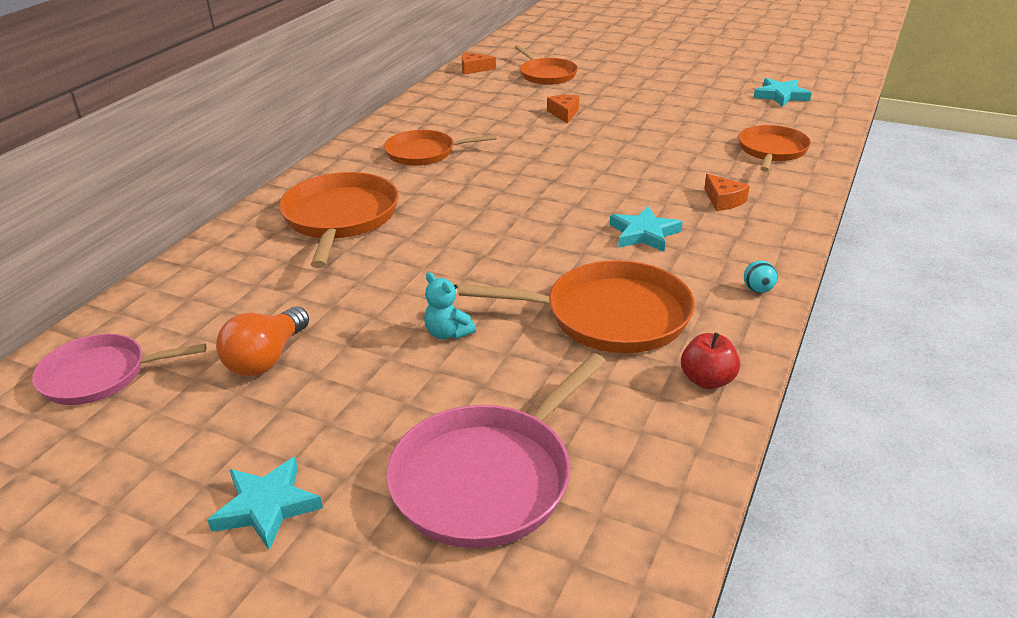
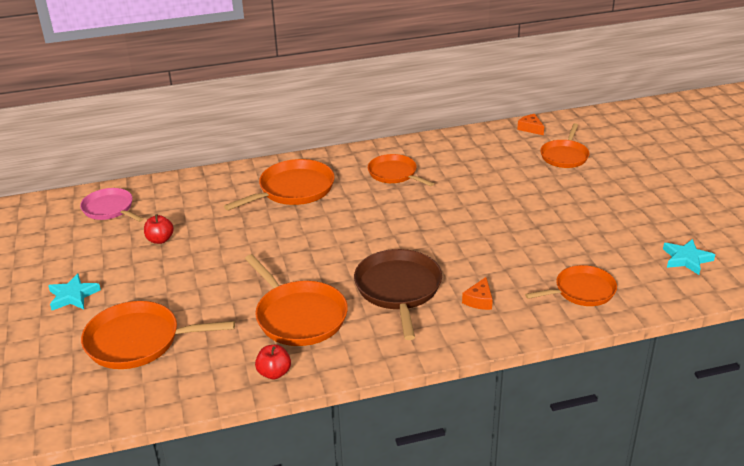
camera: 50 degrees right, 0 degrees up
(266, 359) = (160, 240): orange light bulb -> red apple
(448, 333) = (230, 276): turquoise teddy bear -> none
(488, 478) = (138, 341): pink pan -> orange pan
(564, 113) = (515, 190): orange cheese -> none
(644, 234) = (398, 289): turquoise star -> brown pan
(758, 290) = (384, 355): turquoise ball -> none

